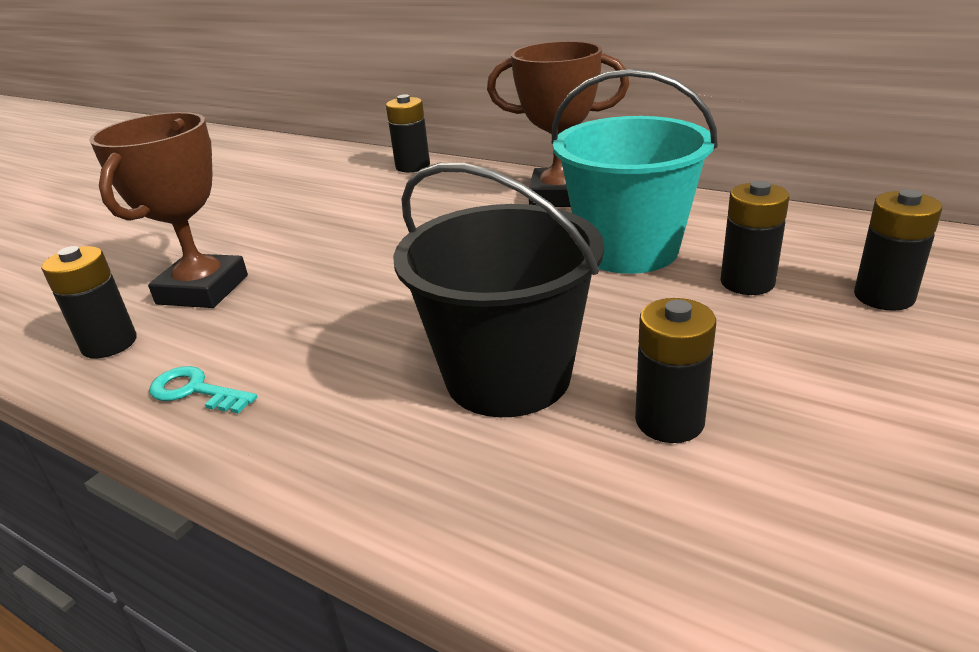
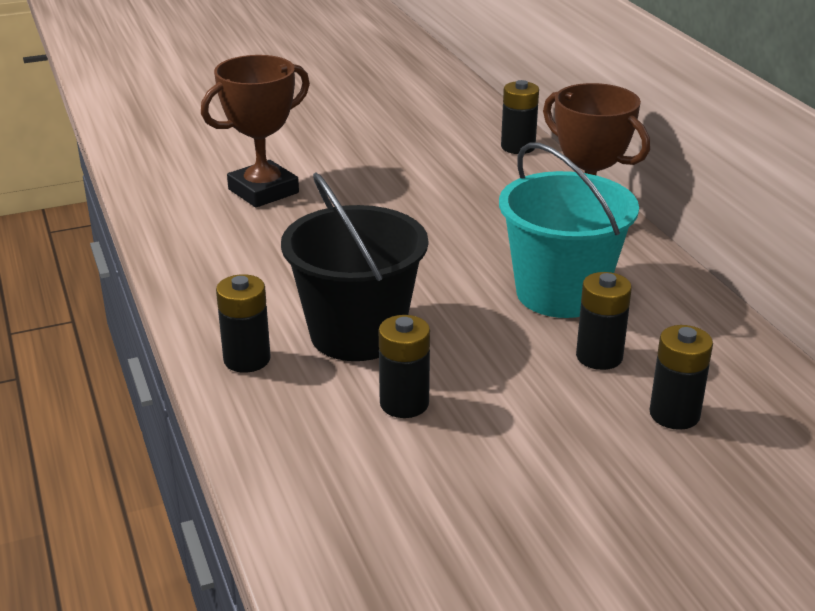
camera: 35 degrees right, 0 degrees up
(109, 344) = (181, 205): black battery -> black battery (247, 359)
(195, 391) = (194, 256): turquoise key -> none

